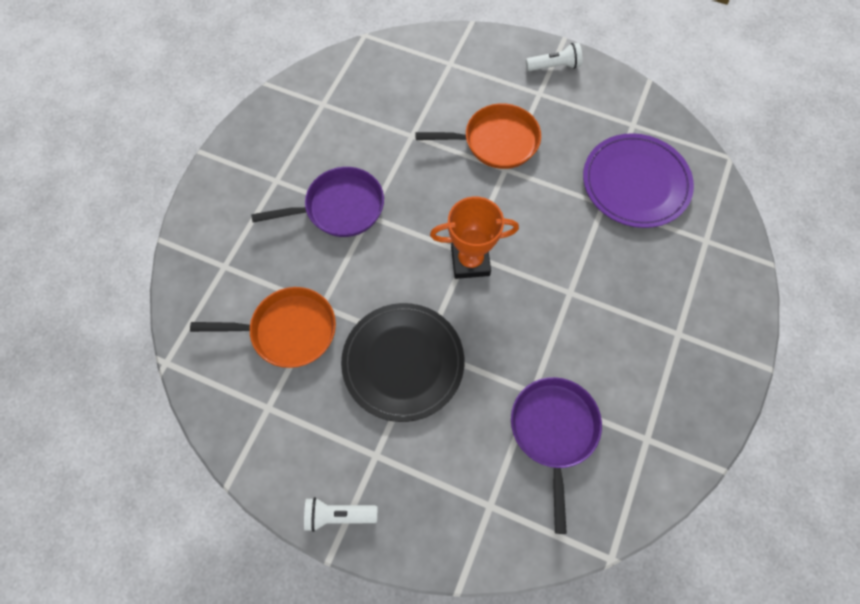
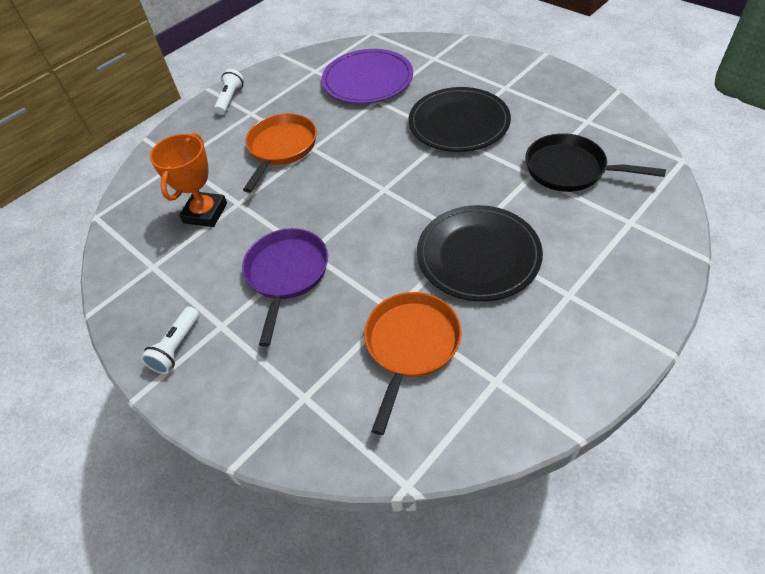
camera: 65 degrees left, 15 degrees down
(338, 515) = (626, 337): white flashlight -> white flashlight (176, 347)
(470, 261) = (393, 188): orange trophy -> orange trophy (205, 213)
(553, 431) = (570, 169): purple pan -> black pan
(593, 298) = (458, 123): none -> black plate

